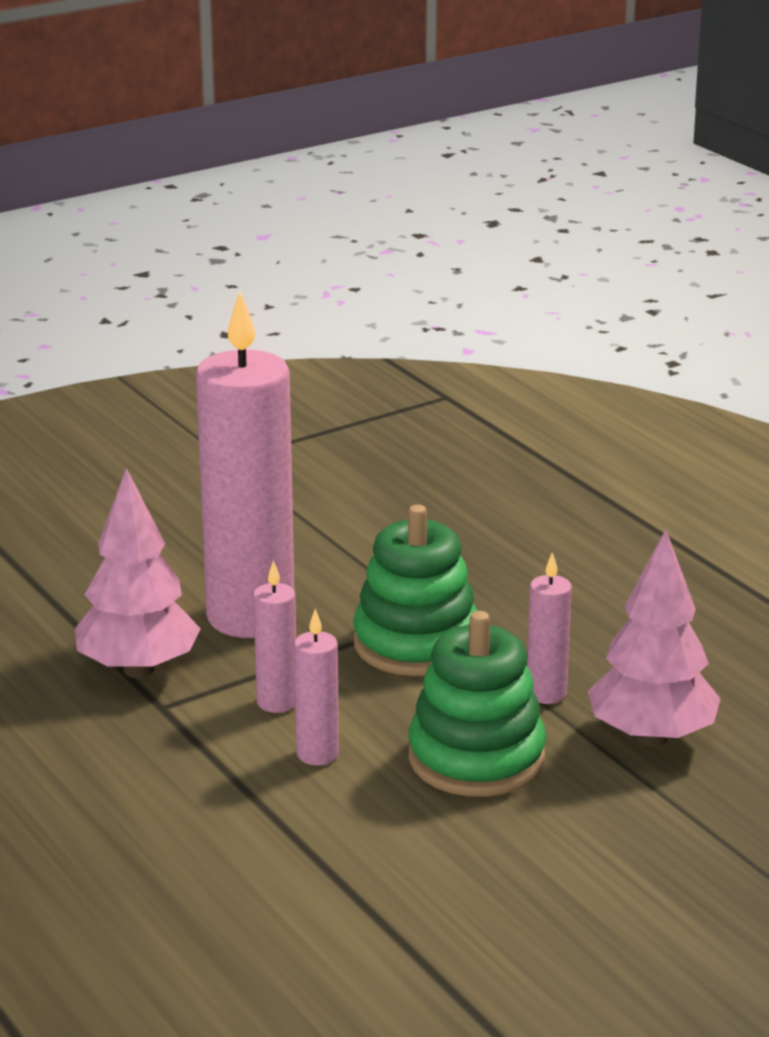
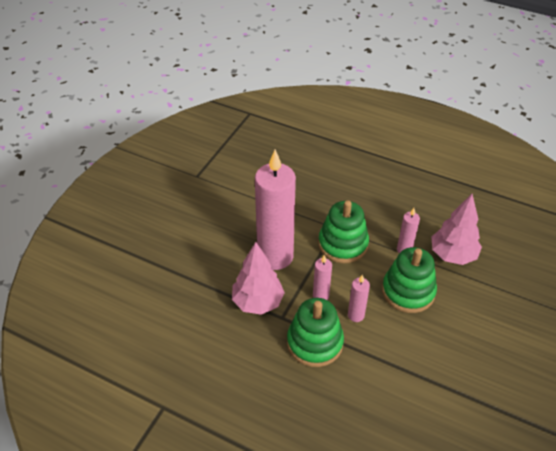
camera: 30 degrees left, 20 degrees up
(184, 763) = (315, 342): none -> green stacking toy

